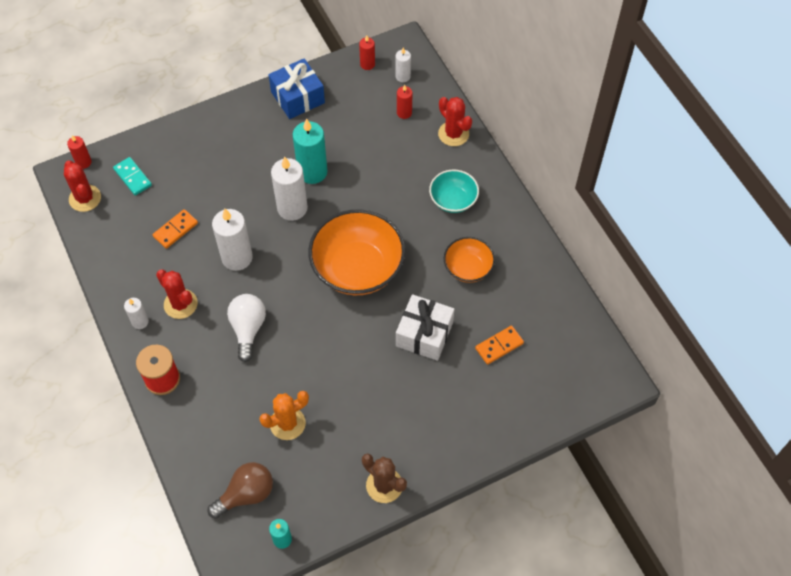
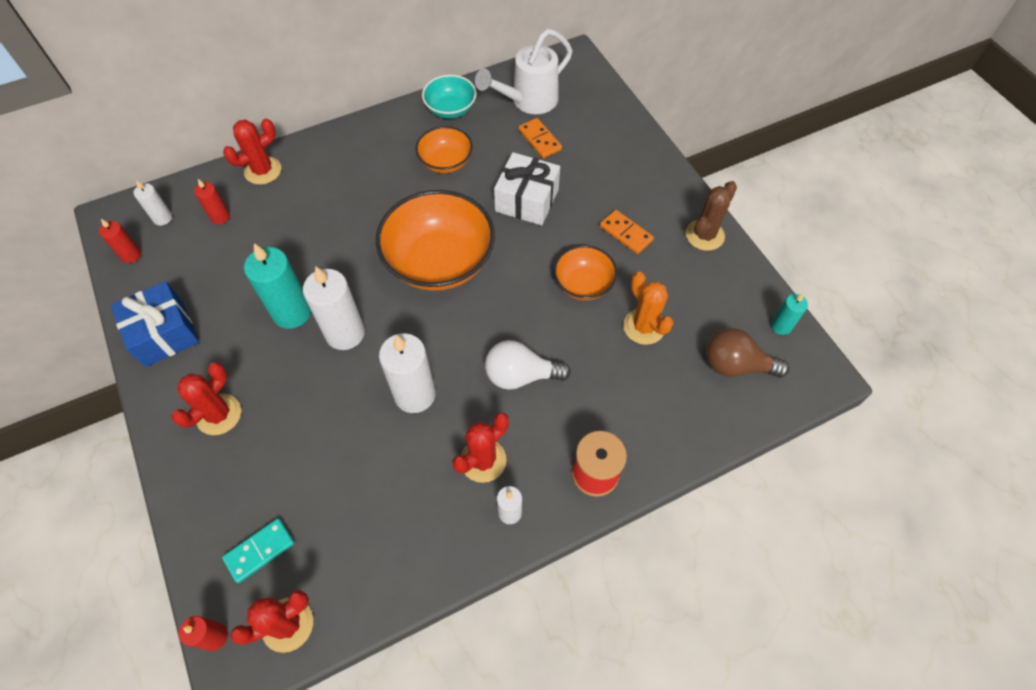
camera: 90 degrees left, 0 degrees up
(175, 230) = (363, 478): orange domino -> orange domino (626, 233)
(231, 140) = (219, 414): none -> red cactus
(246, 494) = (736, 365): brown light bulb -> brown light bulb turned 45 degrees counterclockwise
(332, 378) = (583, 284): none -> orange bowl
(453, 200) = (356, 173): turquoise bowl -> turquoise bowl (450, 109)
(550, 336) = (528, 101): none -> white watering can

